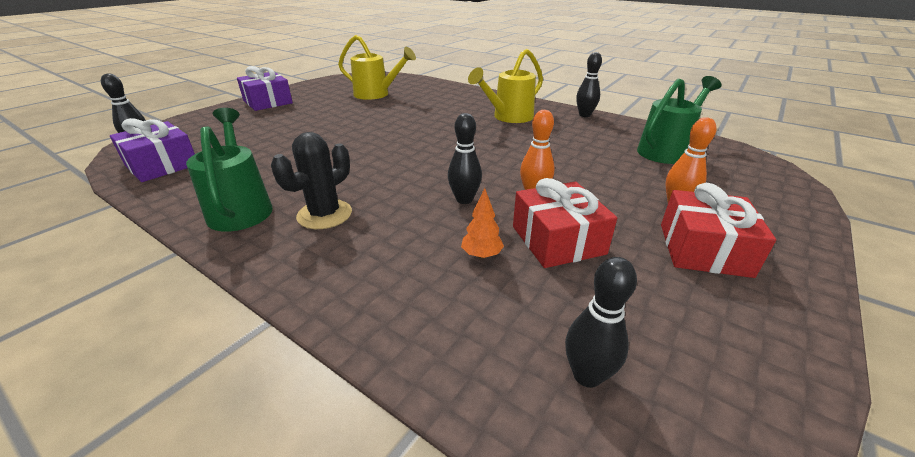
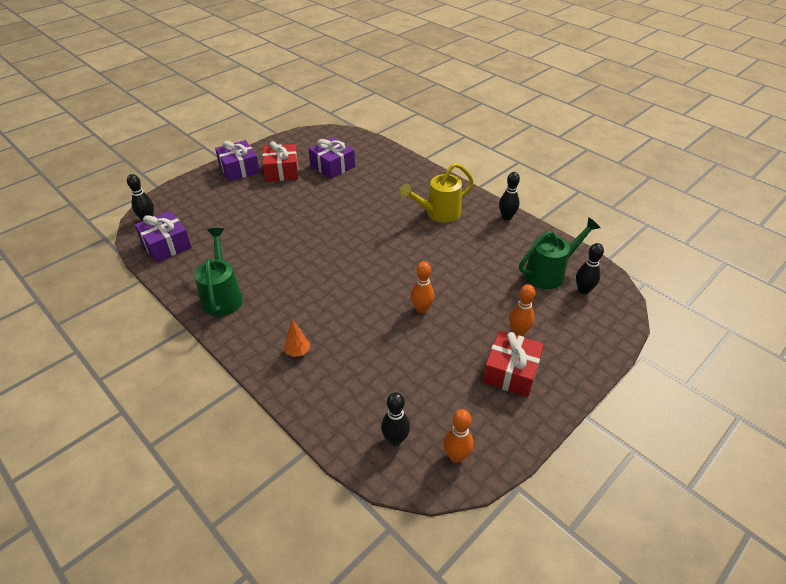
camera: 10 degrees right, 10 degrees up
(324, 214) = (276, 309): black cactus -> none
(376, 94) = (332, 166): yellow watering can -> purple gift
(464, 199) = (371, 307): black bowling pin -> black bowling pin (583, 290)
(481, 255) = (367, 357): orange tree -> orange tree (298, 352)
(558, 240) = (420, 351): red gift -> red gift (282, 171)
(716, 389) = (456, 456): none -> orange bowling pin

